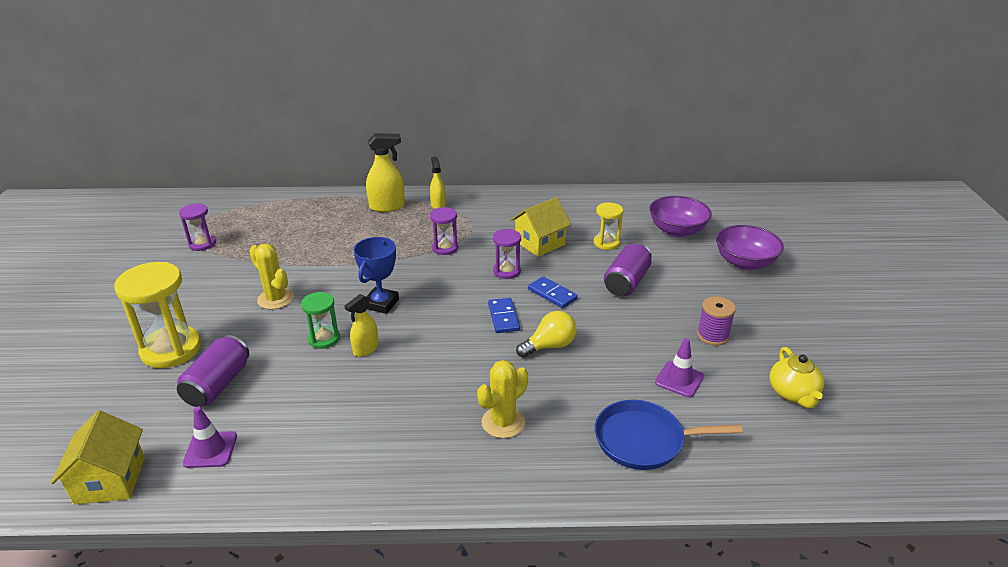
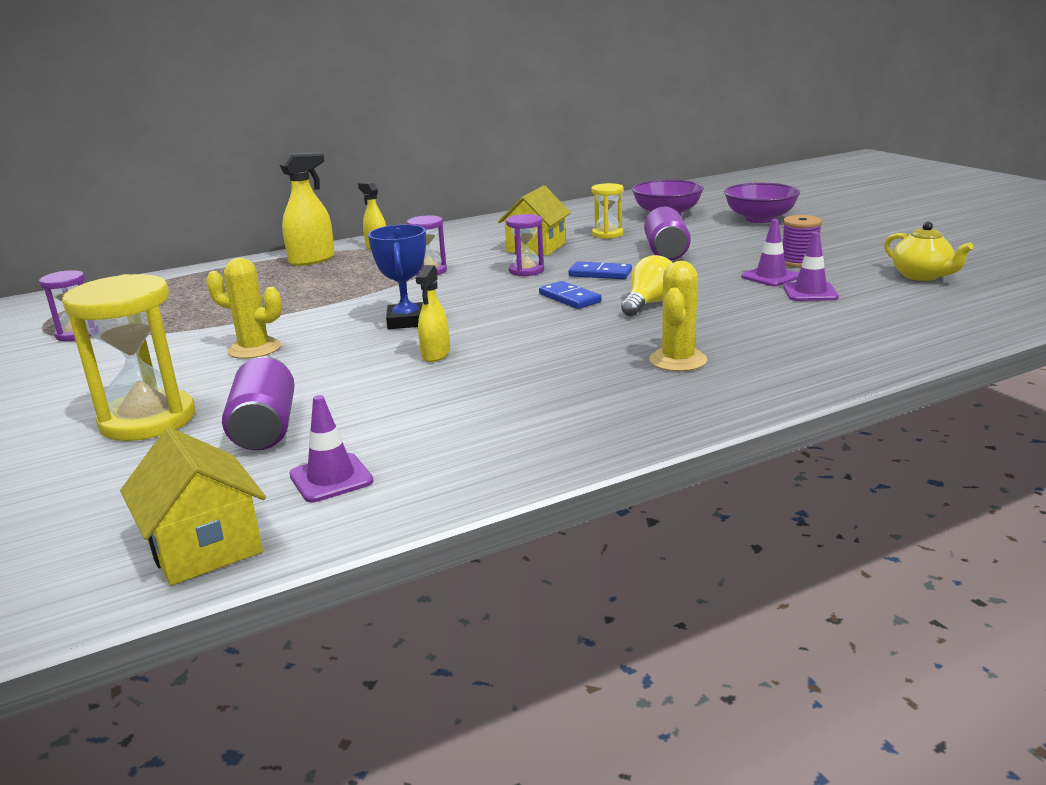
camera: 25 degrees left, 10 degrees down
(324, 339) = (368, 360): green hourglass -> none
(643, 440) = (837, 334): blue pan -> none
(670, 347) = (770, 277): none -> purple traffic cone

